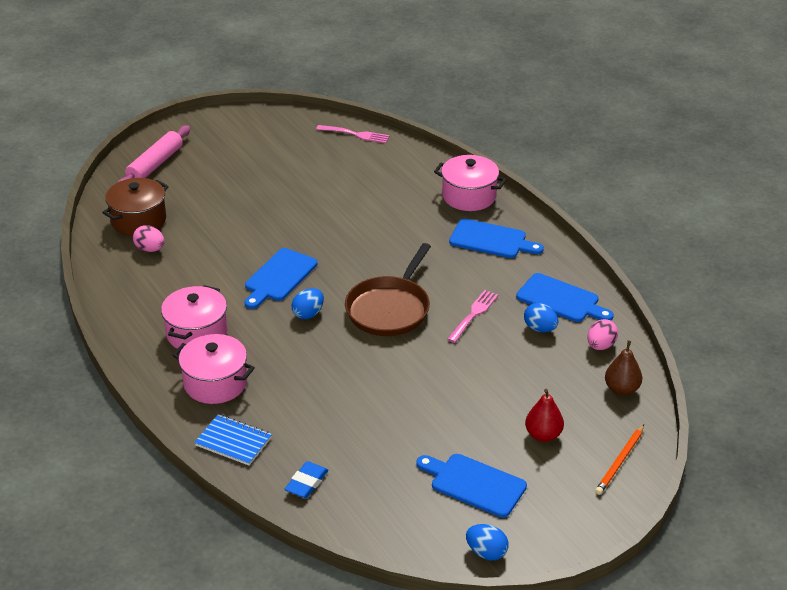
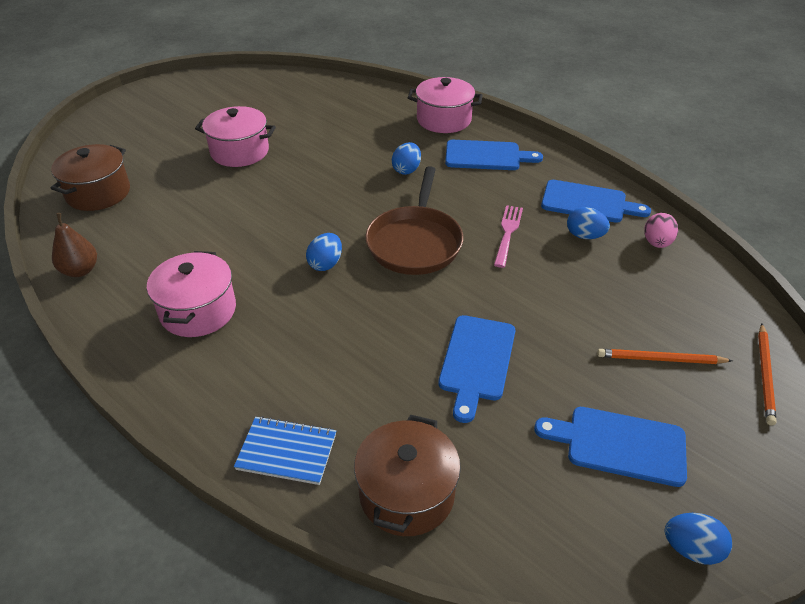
camera: 15 degrees left, 5 degrees up
(150, 249) = (118, 222): pink egg -> none
(155, 164) = (106, 135): pink rolling pin -> none
(215, 383) = (239, 372): pink pot -> pink pot (239, 152)
(279, 277) = (278, 229): blue cutting board -> blue cutting board (476, 361)
(306, 483) = (406, 493): blue eraser -> brown pot
(355, 134) = (308, 82): pink fork -> none
(411, 242) = (406, 170): none -> blue egg
(543, 435) = (661, 359): red pear -> orange pencil
(622, 389) = (709, 287): brown pear -> brown pear (80, 270)

